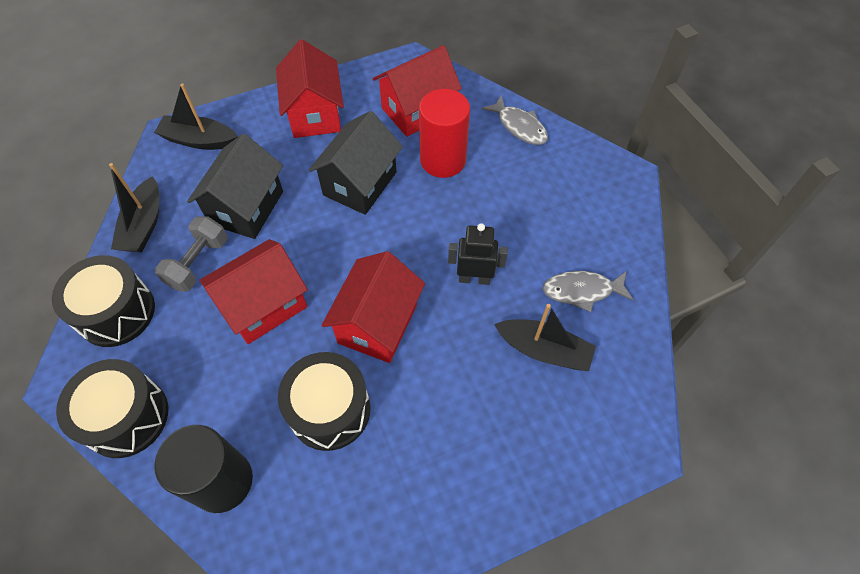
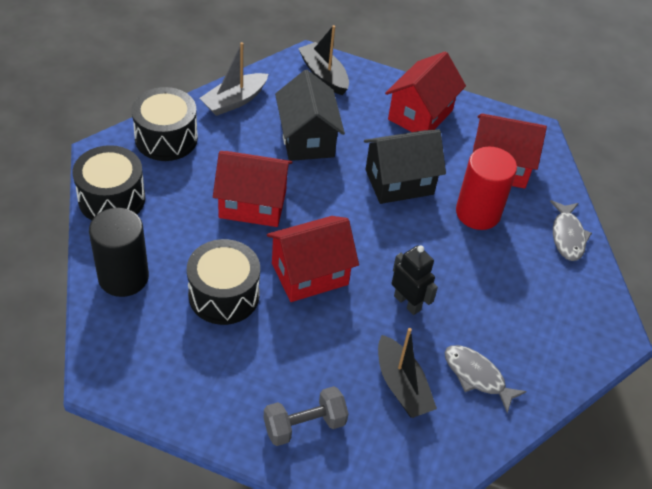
camera: 40 degrees right, 10 degrees down
(144, 225) = (234, 101): black boat -> grey boat
(198, 263) = (241, 148): grey dumbbell -> grey dumbbell (304, 425)
(247, 208) = (307, 139): black house -> black house turned 75 degrees counterclockwise

